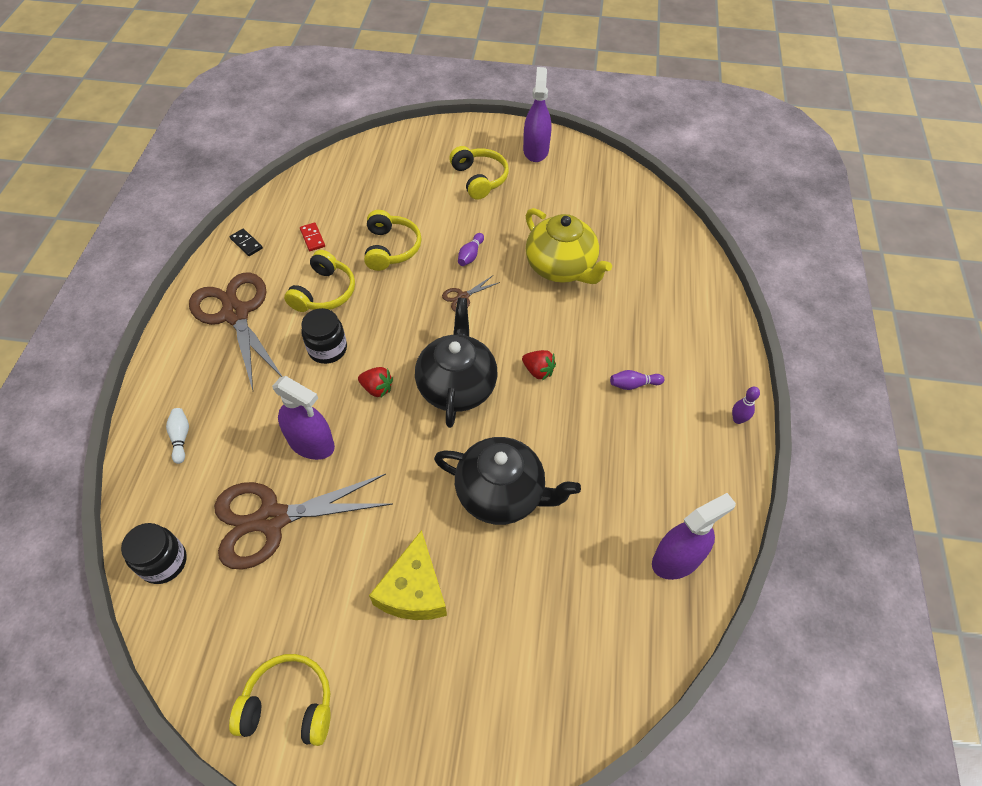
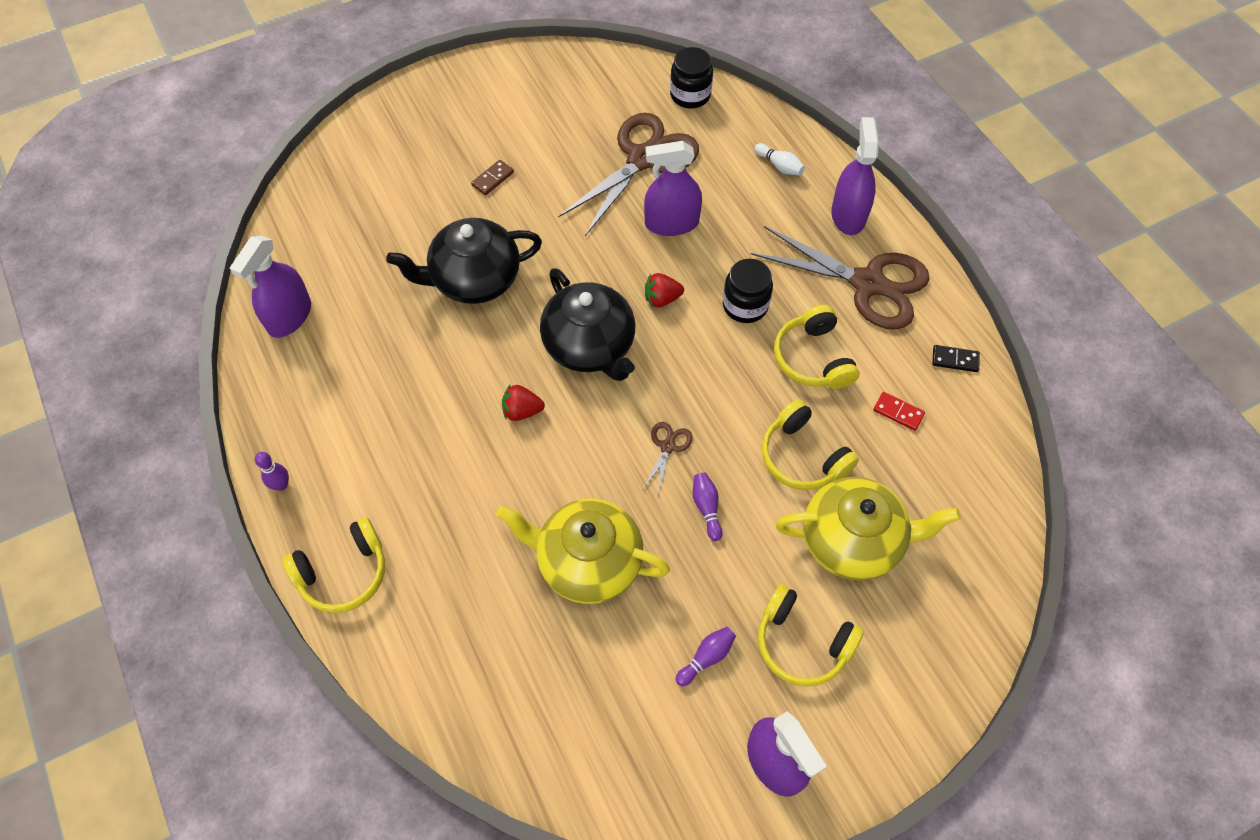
camera: 145 degrees right, 5 degrees up
(186, 366) = (848, 215): none -> purple spray bottle
(289, 705) = (522, 80): yellow headphones -> yellow headphones (343, 573)
(409, 200) = (852, 541): none -> yellow teapot
(414, 590) = (492, 179): yellow cheese -> brown domino
(633, 384) = (412, 457): purple bowling pin -> purple bowling pin (706, 658)

